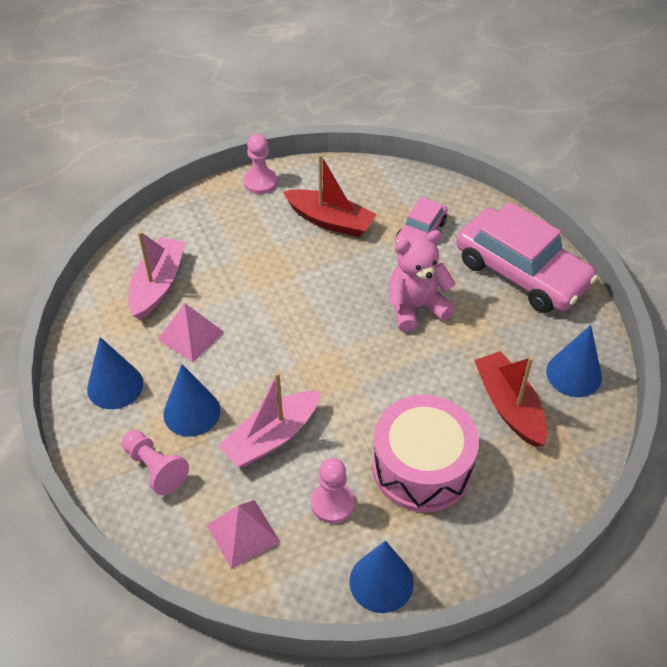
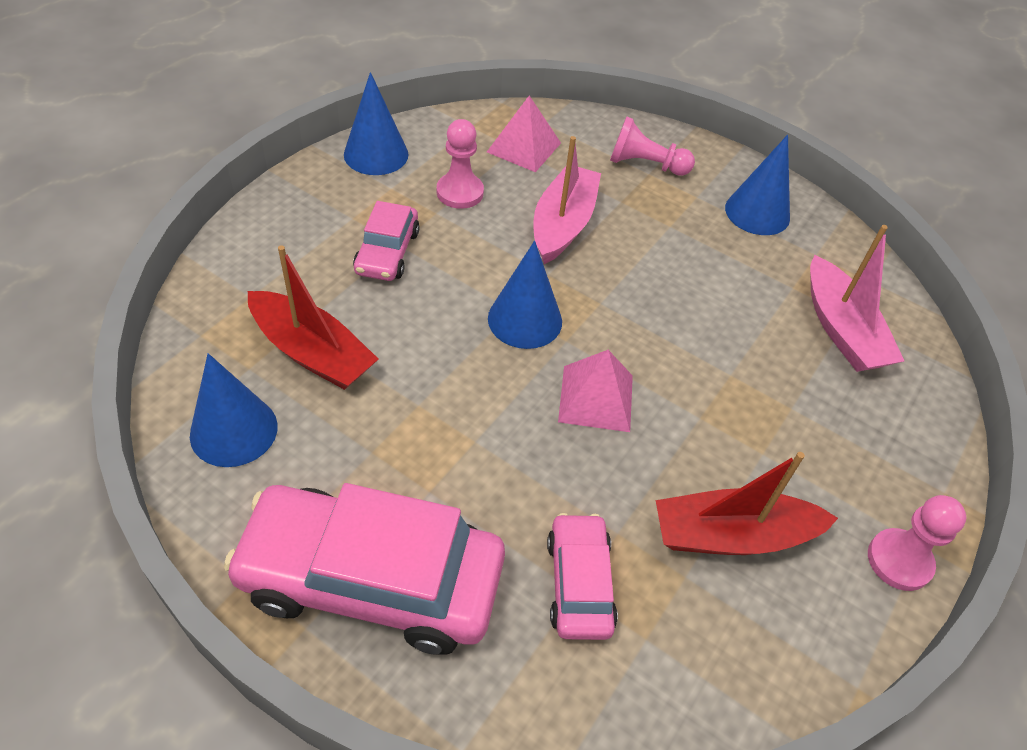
camera: 145 degrees right, 0 degrees up
(190, 335) = (741, 288): pink pyramid -> pink pyramid (596, 398)
(191, 412) = (661, 217): blue cone -> blue cone (525, 320)
(416, 307) = (505, 439): pink teddy bear -> none
(422, 467) = (387, 252): pink drum -> pink car

